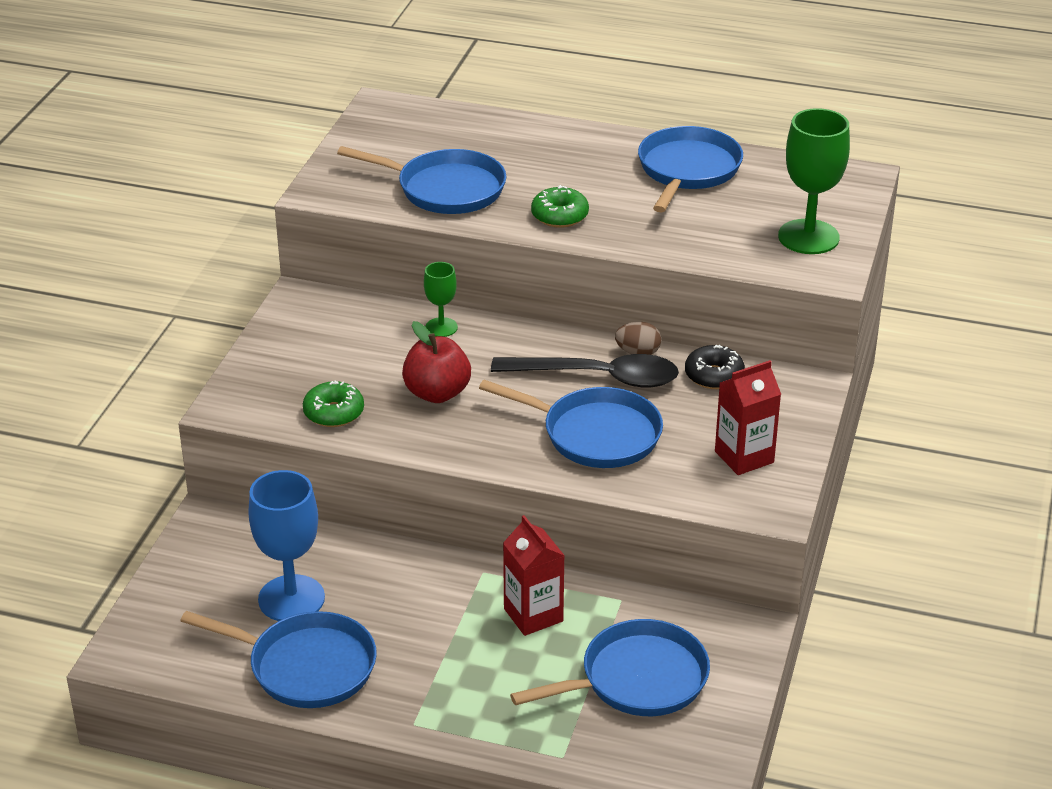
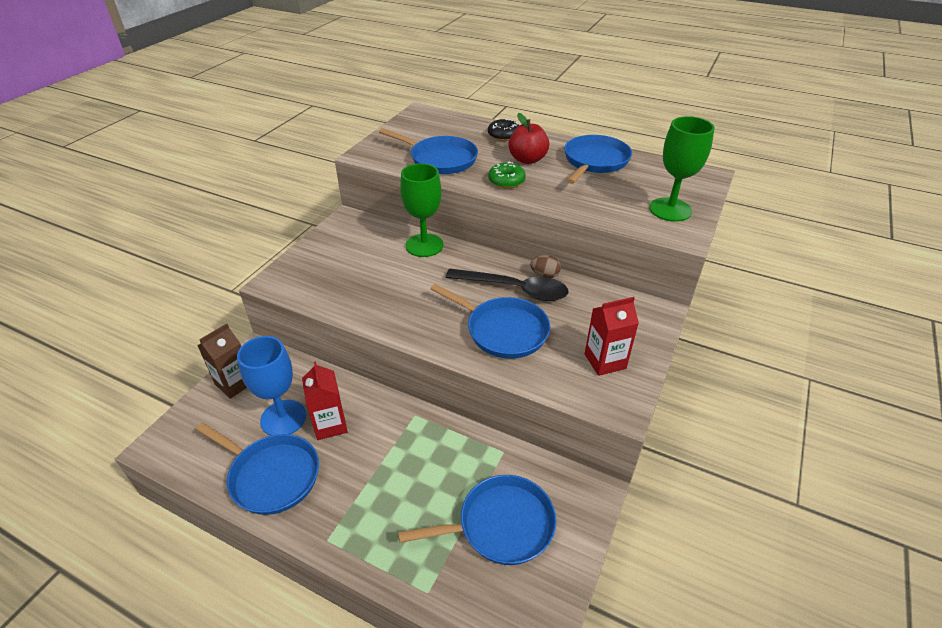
camera: 10 degrees right, 5 degrees up
(195, 564) = (235, 383): none -> brown carton
(334, 413) = (336, 294): green donut -> none
(437, 393) = (407, 288): red apple -> red apple (527, 159)
(441, 327) = (424, 245): green goblet -> green goblet, size x1.86
(533, 615) = (439, 455): red carton -> red carton (330, 425)
(714, 376) = (592, 297): black donut -> black donut (504, 135)

